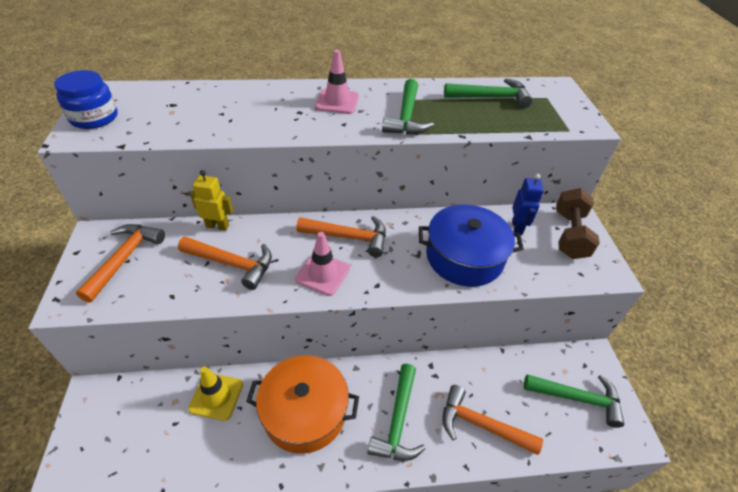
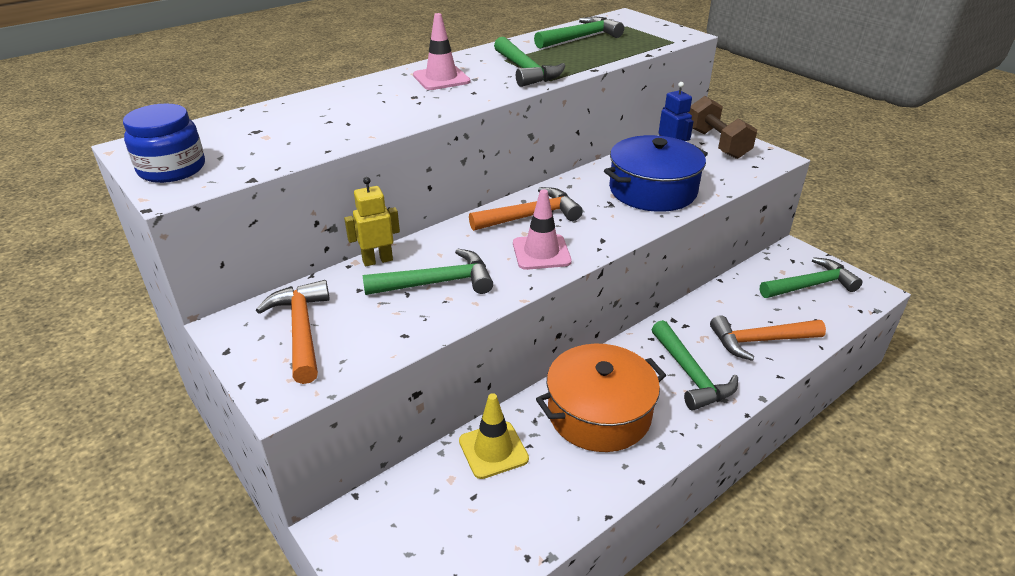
camera: 30 degrees left, 10 degrees down
(232, 264) = (437, 283): orange hammer -> green hammer

